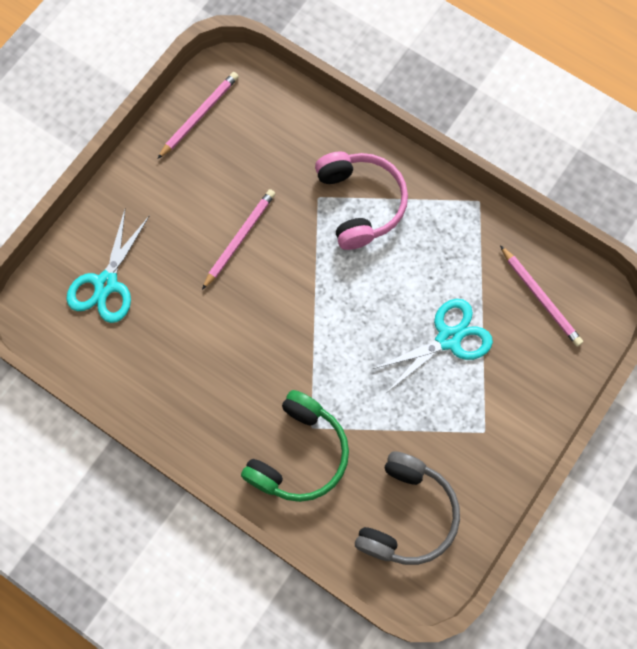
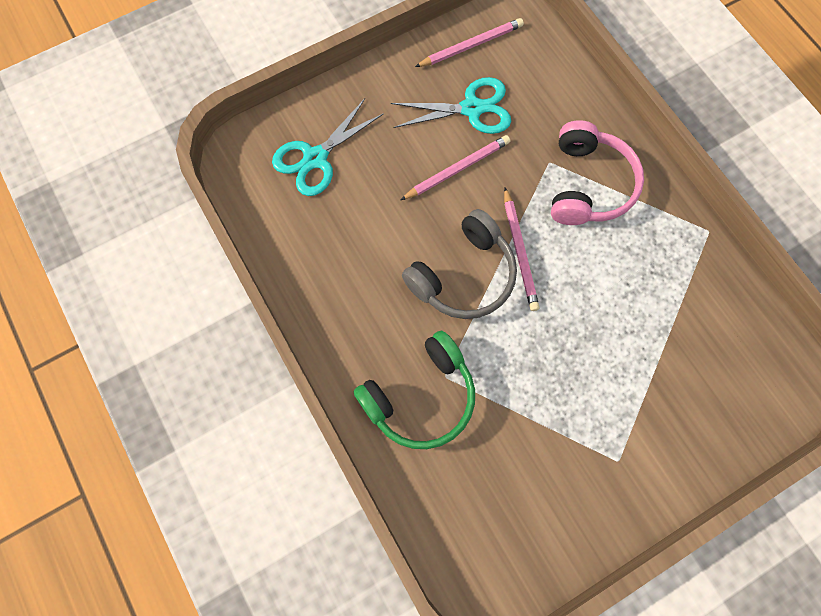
camera: 25 degrees right, 0 degrees up
(407, 515) = (501, 508): grey headphones -> grey headphones (463, 275)
(448, 339) = (620, 351): turquoise scissors -> turquoise scissors (472, 108)
(541, 297) = (734, 352): pink pencil -> pink pencil (520, 251)

